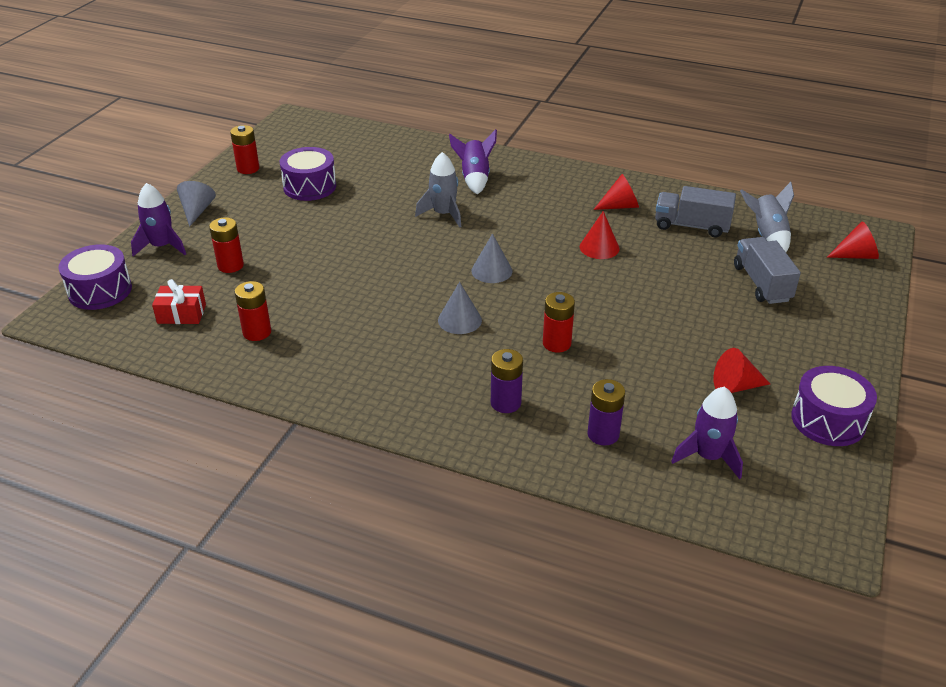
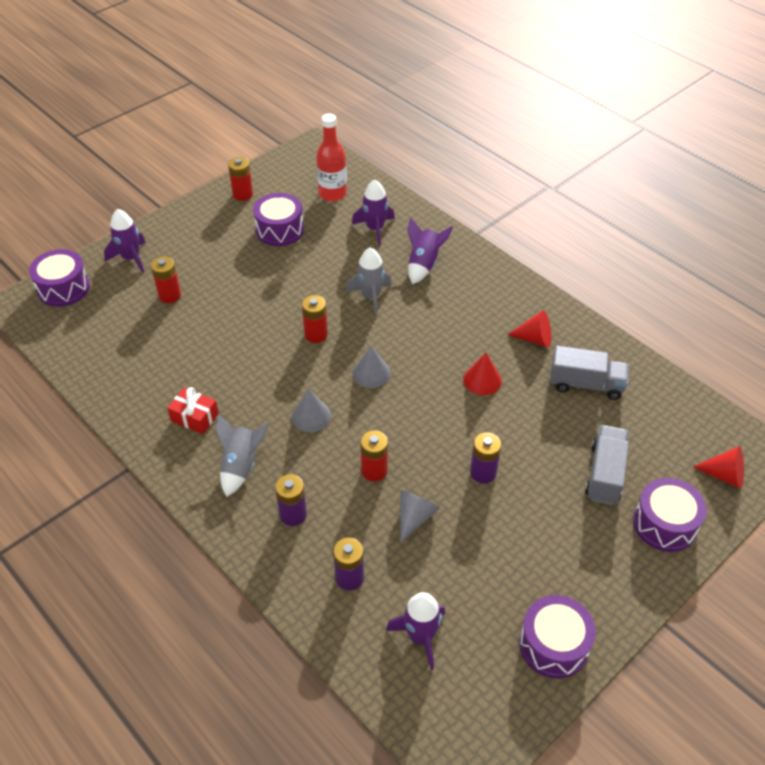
camera: 25 degrees right, 10 degrees up
(181, 314) = (107, 332): red gift -> red gift (195, 417)
(197, 211) = (177, 229): grey cone -> grey cone (415, 517)
(257, 332) = (150, 371): red battery -> red battery (316, 334)
(342, 148) = (332, 194): none -> red bottle
(405, 164) = (375, 229): none -> purple rocket
(658, 314) = (483, 473): none -> purple battery
(691, 226) = (586, 384): grey truck -> grey truck turned 150 degrees clockwise
(735, 386) = (496, 576): red cone -> none
(767, 236) = (651, 421): grey rocket -> grey rocket (241, 465)
(840, 303) = (664, 524): none -> purple drum

